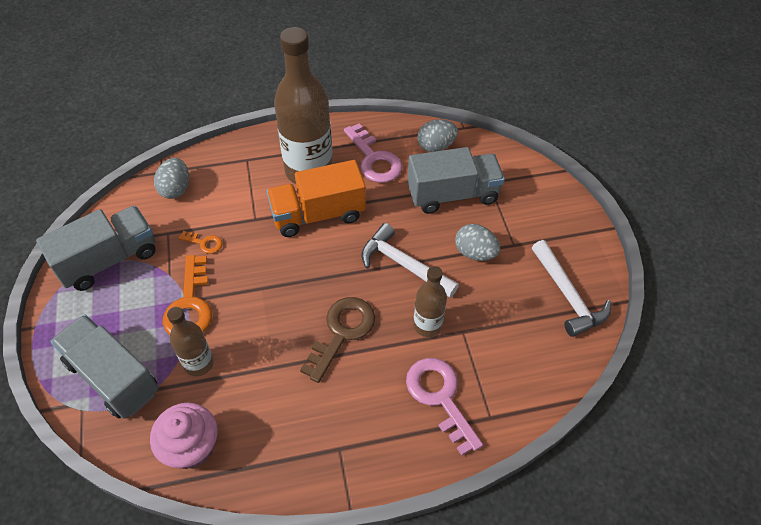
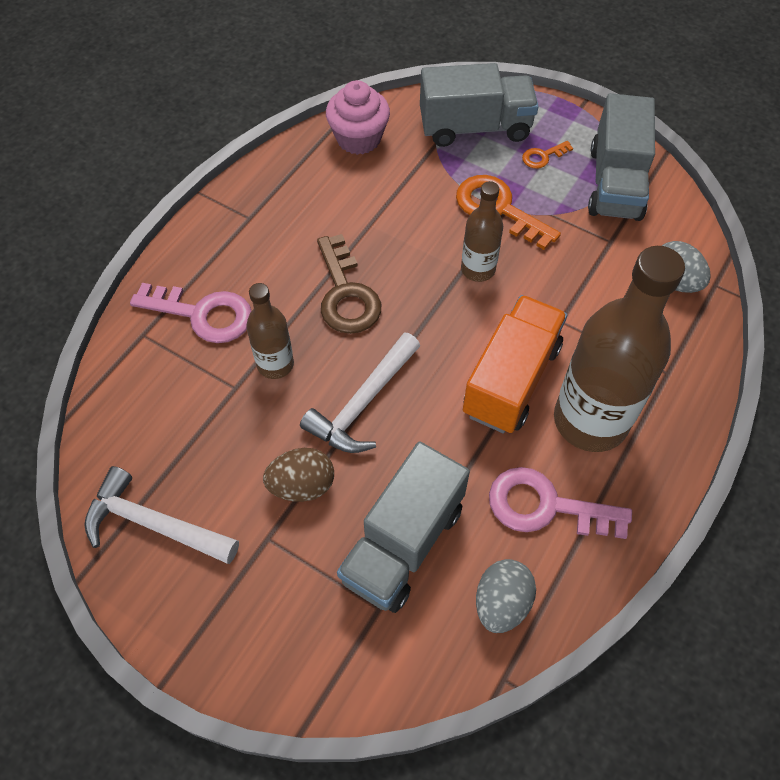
camera: 135 degrees right, 5 degrees up
(199, 363) = (428, 181): brown bottle -> brown bottle (478, 269)
(204, 243) = (567, 261): orange key -> orange key (543, 156)
(403, 264) = (363, 404): white hammer -> white hammer turned 135 degrees clockwise
(475, 253) = (302, 485): grey egg -> brown egg

